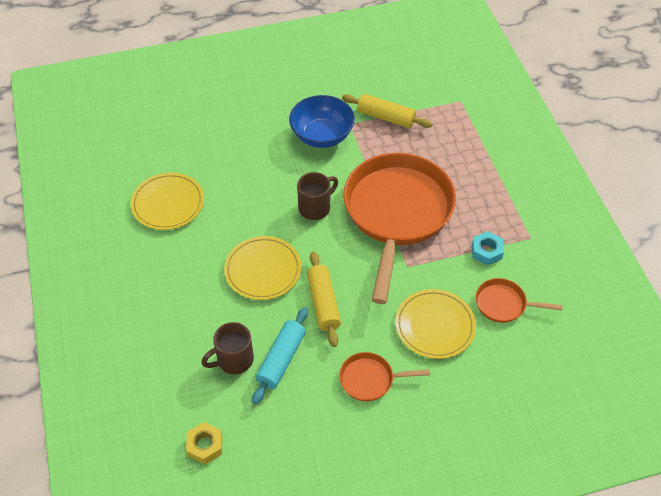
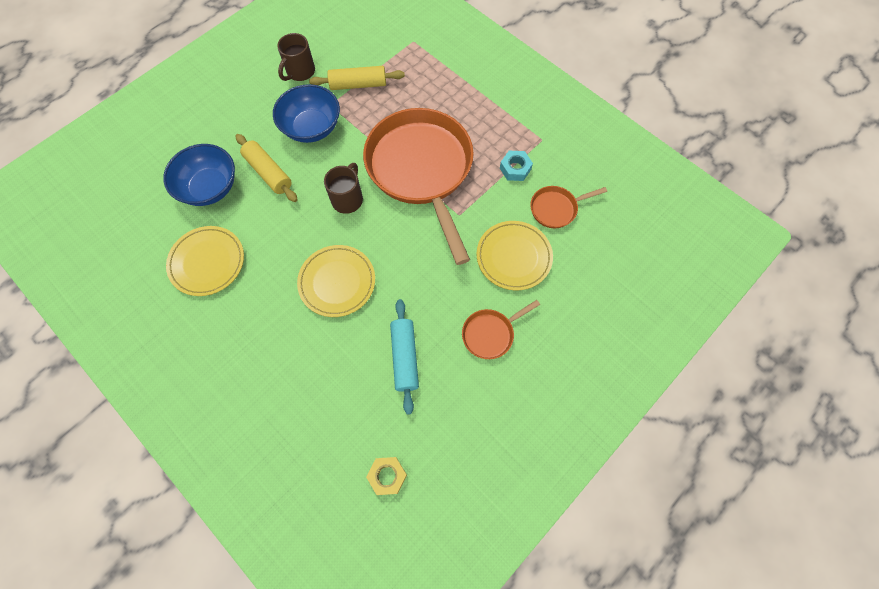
camera: 30 degrees left, 15 degrees up
(207, 146) = (210, 187): none -> blue bowl
(234, 360) = (363, 381): brown mug -> brown mug (300, 72)
(323, 303) = (409, 285): yellow rolling pin -> yellow rolling pin (268, 173)

